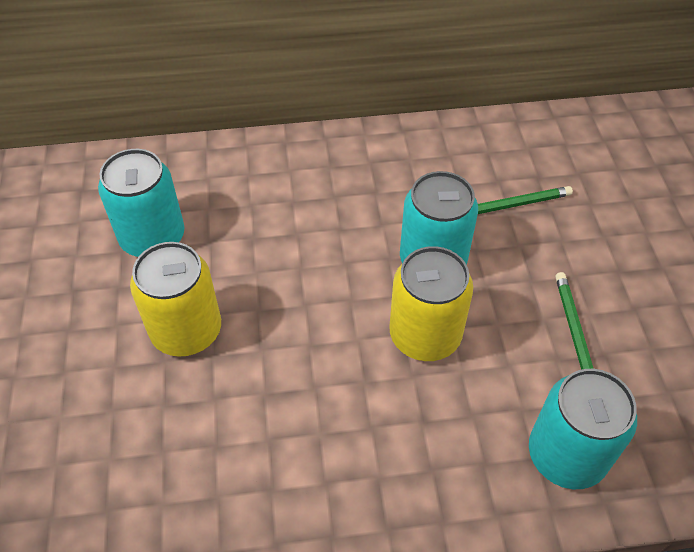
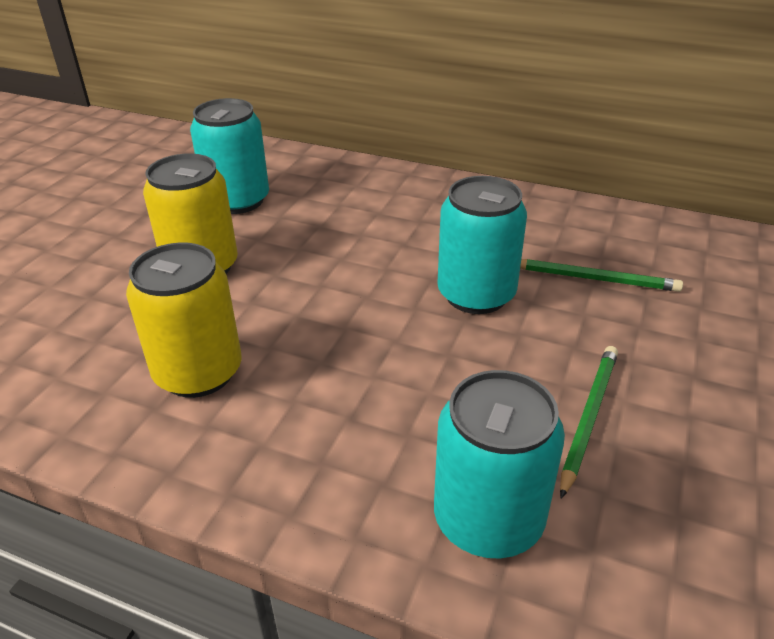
camera: 30 degrees right, 15 degrees down
(425, 335) = (415, 349): yellow can -> yellow can (198, 372)

